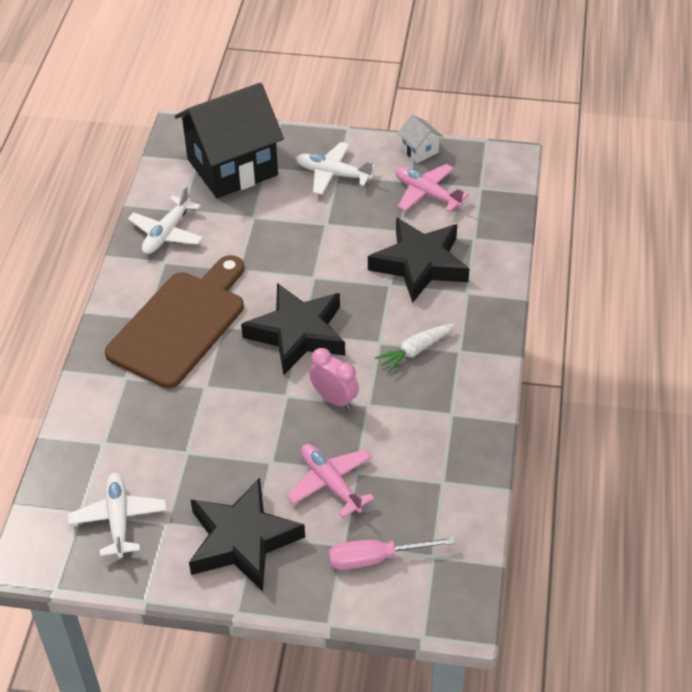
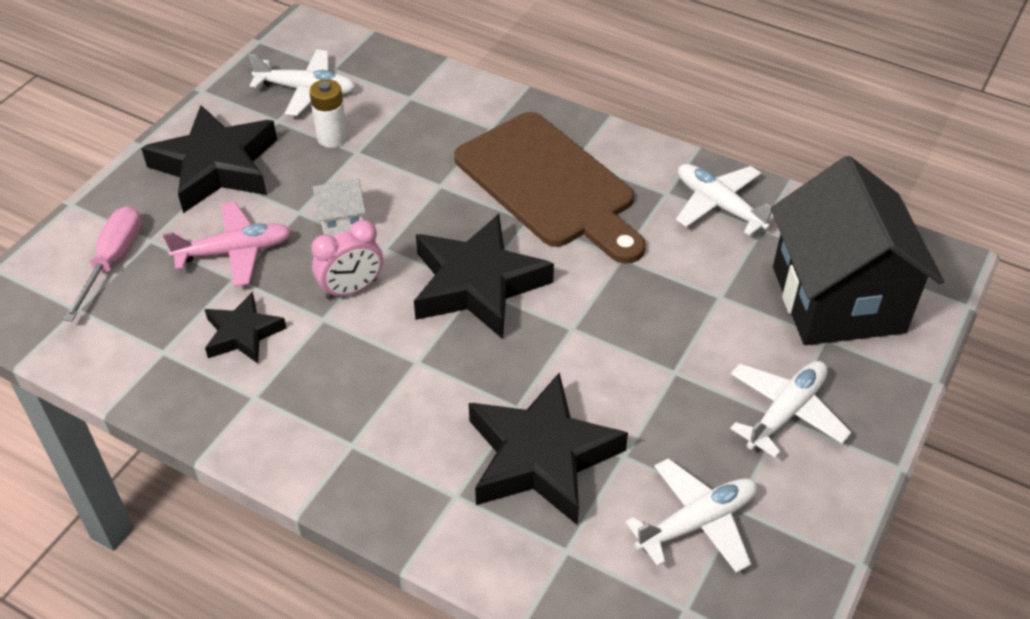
camera: 110 degrees right, 0 degrees up
(176, 475) = (332, 138): none -> white battery
(404, 443) = (243, 334): none -> black star
(415, 351) = (380, 394): white carrot -> none
(419, 150) = (813, 551): white house -> white house (342, 221)
(427, 194) = (697, 522): pink plane -> white plane

